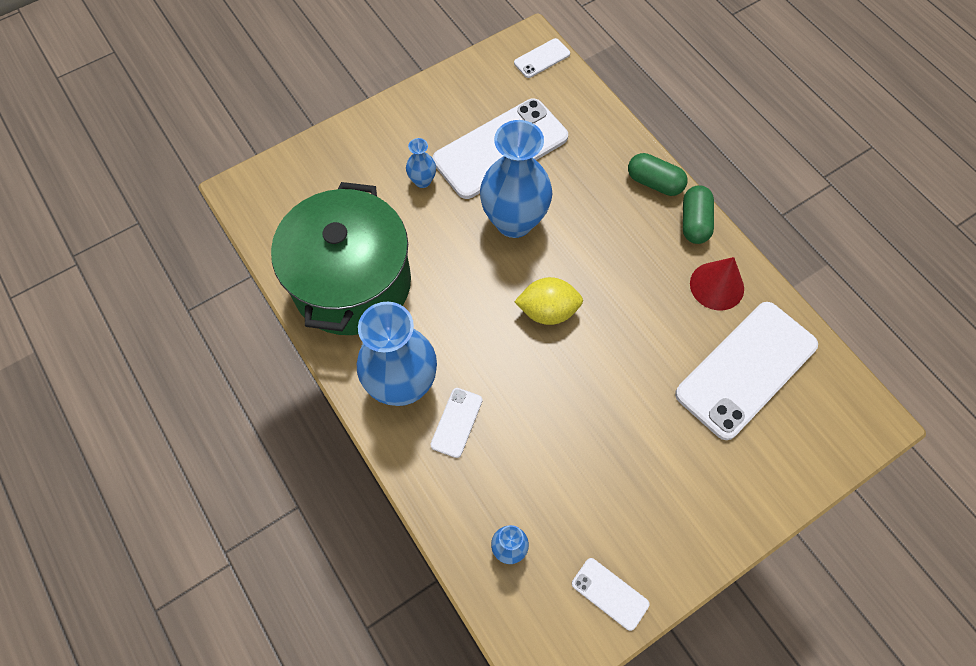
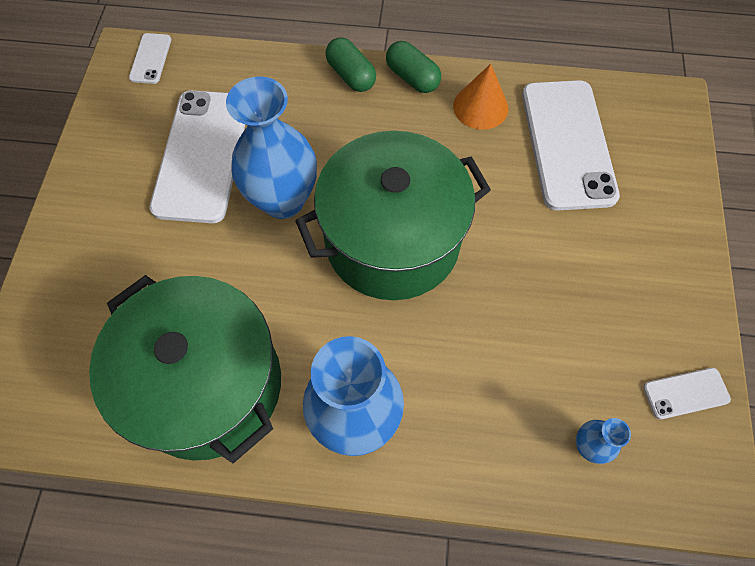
camera: 50 degrees left, 0 degrees up
(422, 181) = (166, 241): blue vase -> none
(456, 422) = (433, 398): white phone -> none
(547, 311) = (392, 241): yellow lemon -> green pot
(654, 183) = (351, 75): green capsule -> green capsule turned 75 degrees clockwise
(717, 286) = (480, 107): red cone -> orange cone

